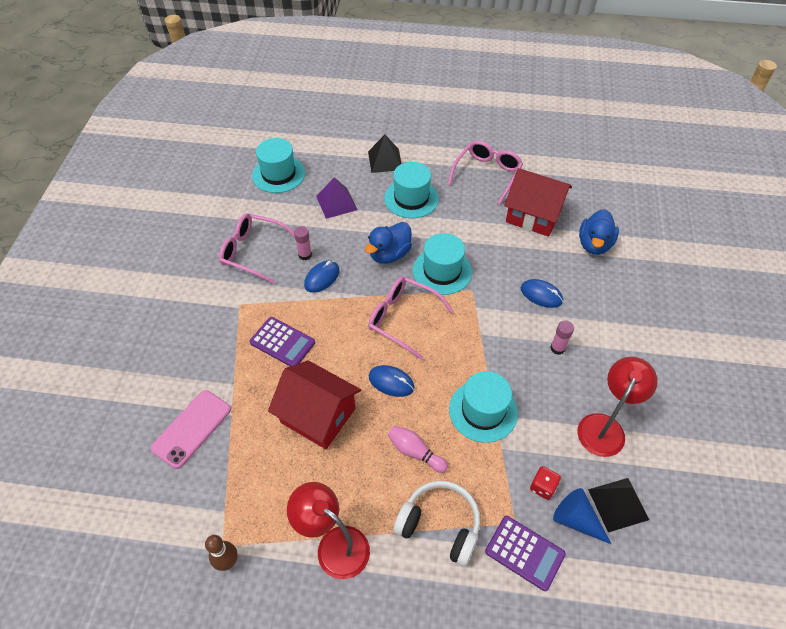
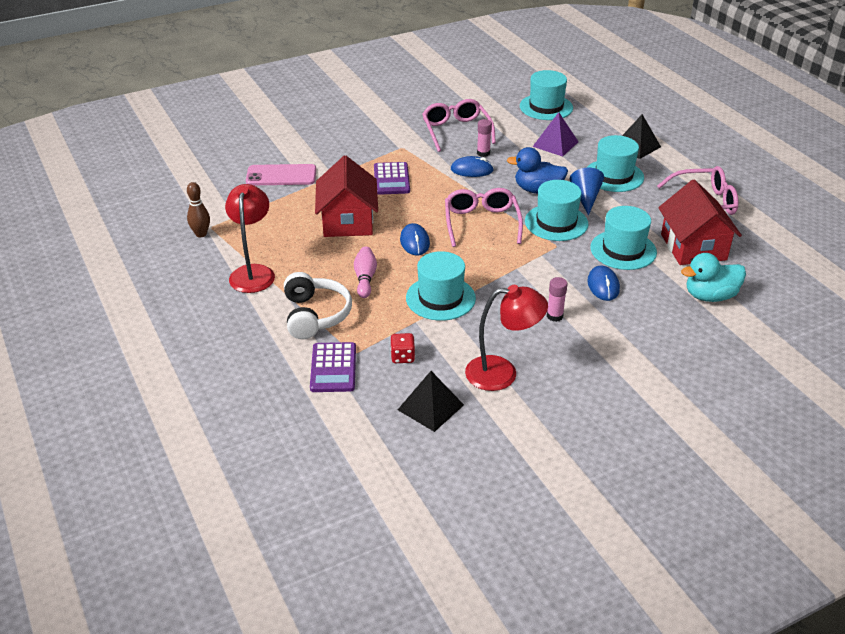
camera: 55 degrees right, 15 degrees down
(507, 255) = (623, 250): none -> turquoise hat
(576, 519) = (390, 386): blue cone -> blue cone (586, 197)
(594, 244) = (710, 296): blue duck -> turquoise duck

